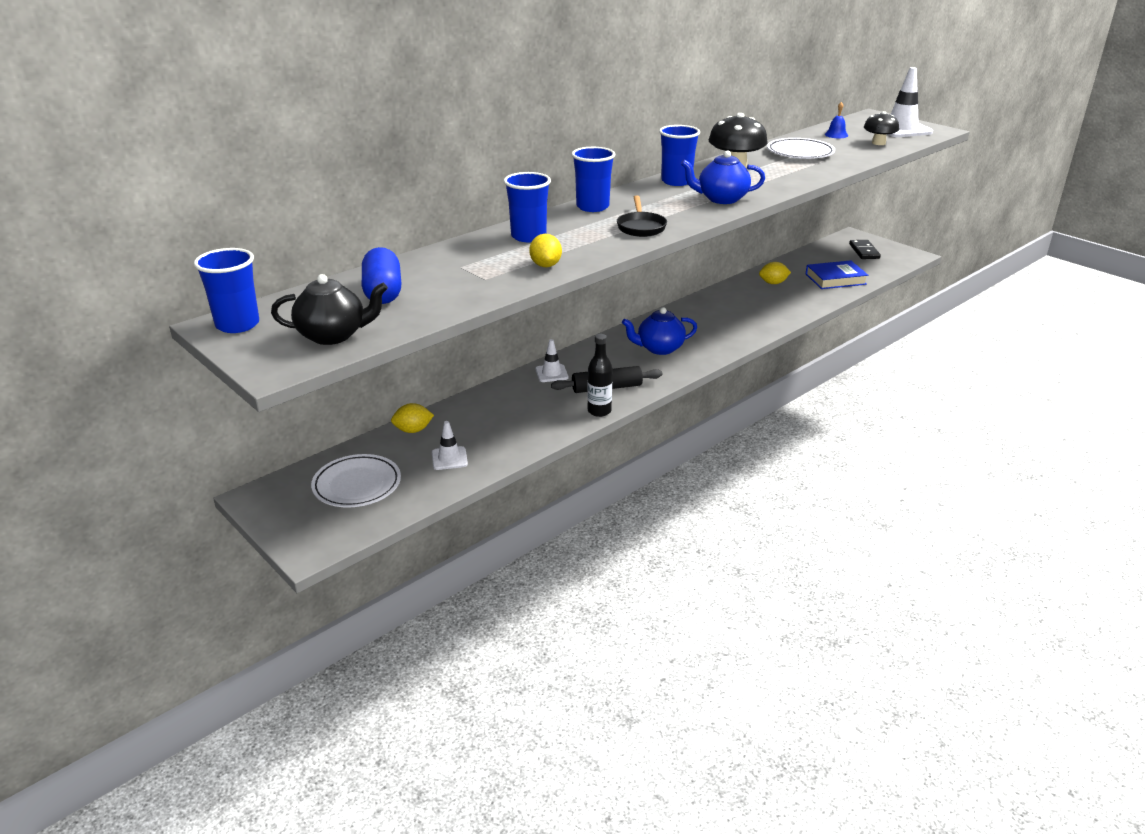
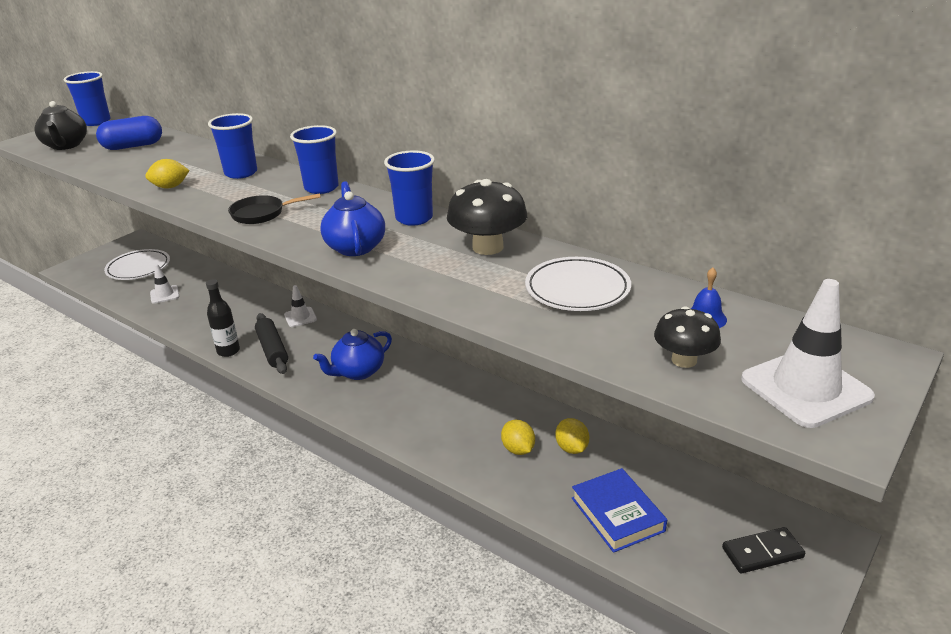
camera: 80 degrees right, 0 degrees up
(413, 430) = (208, 273): yellow lemon -> yellow lemon (518, 449)
(659, 348) = (358, 372): blue teapot -> blue teapot turned 105 degrees counterclockwise

